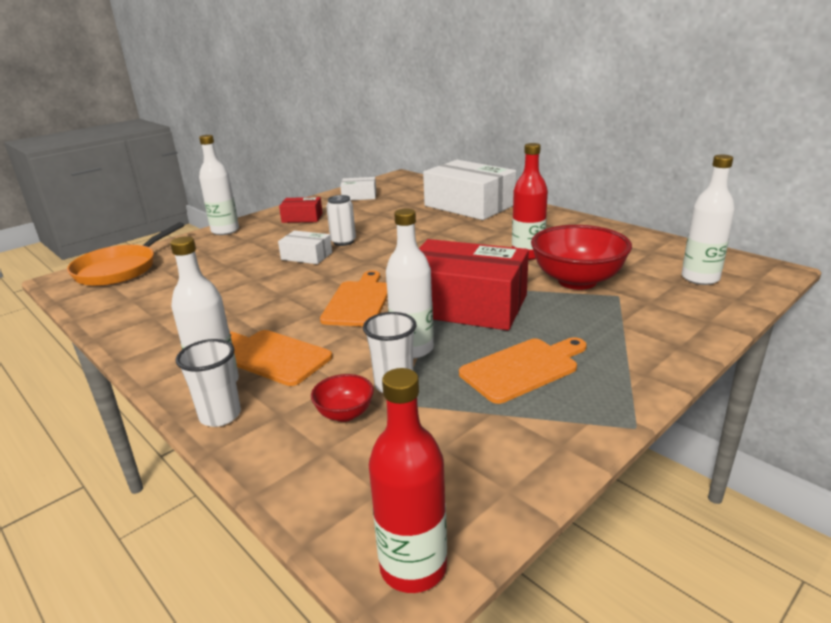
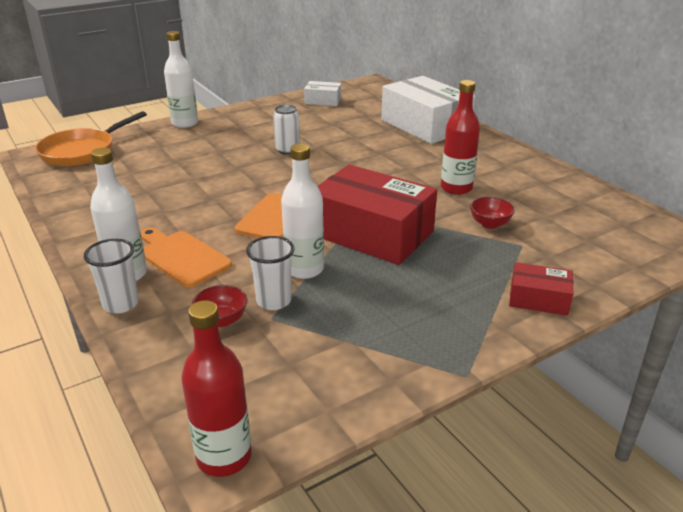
camera: 10 degrees right, 5 degrees up
(302, 218) = (260, 118): red box -> red box (538, 299)
(306, 256) = (248, 161): white box -> none
(522, 368) = (393, 304): orange cutting board -> none
(577, 281) = (490, 224): red bowl -> red bowl, size x0.47
(700, 278) = (614, 239): white bottle -> none

